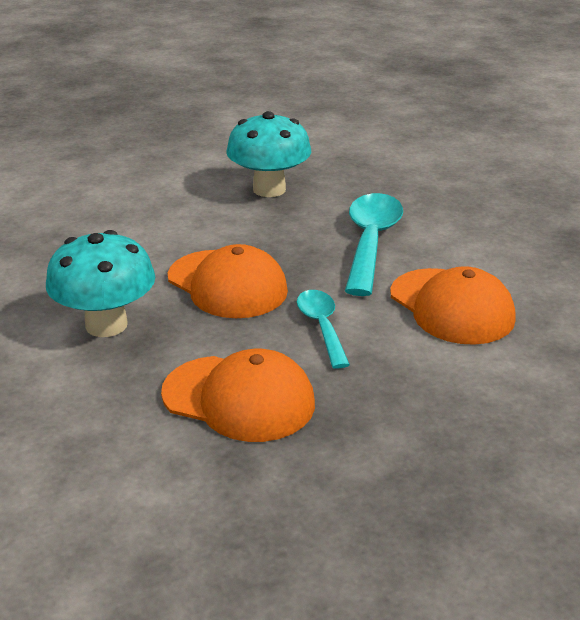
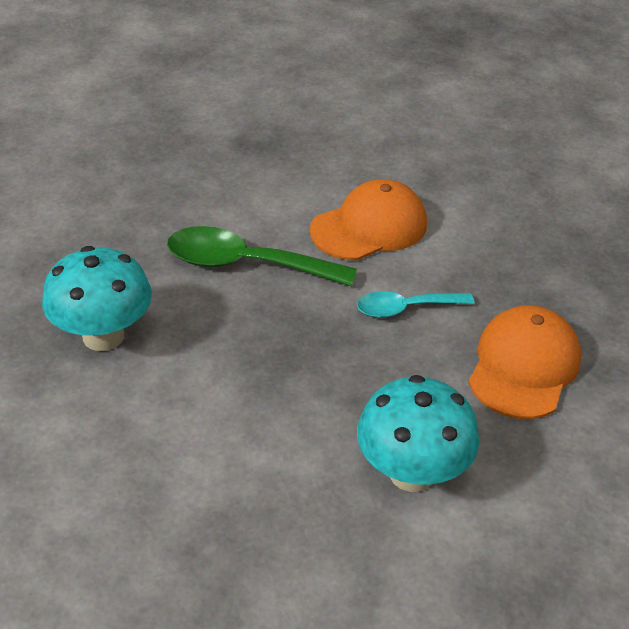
camera: 90 degrees left, 10 degrees up
(227, 284) = (328, 374): orange cap -> none
(371, 242) = (247, 264): turquoise spoon -> green spoon

